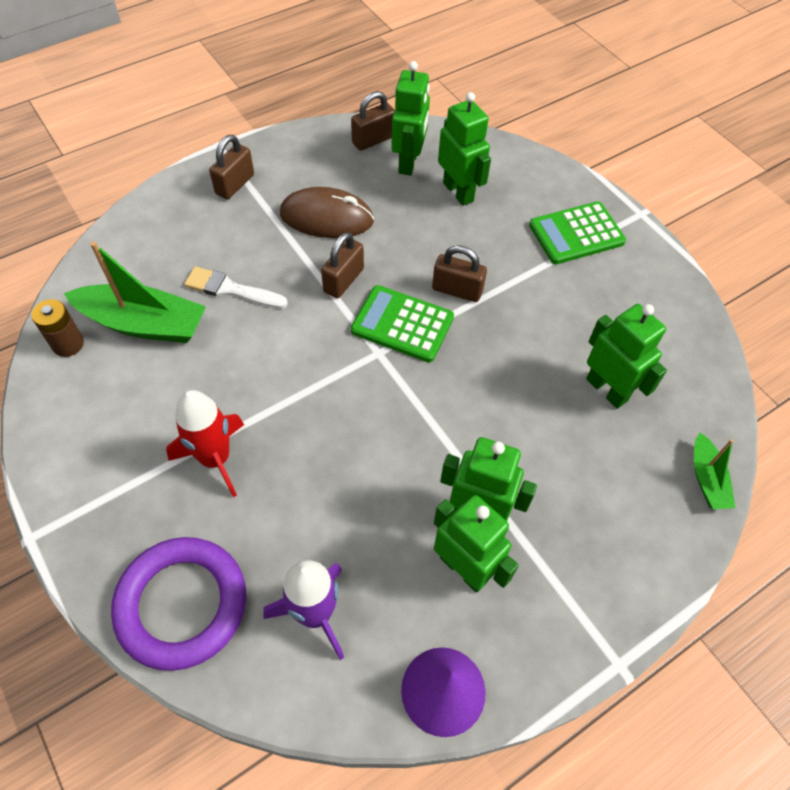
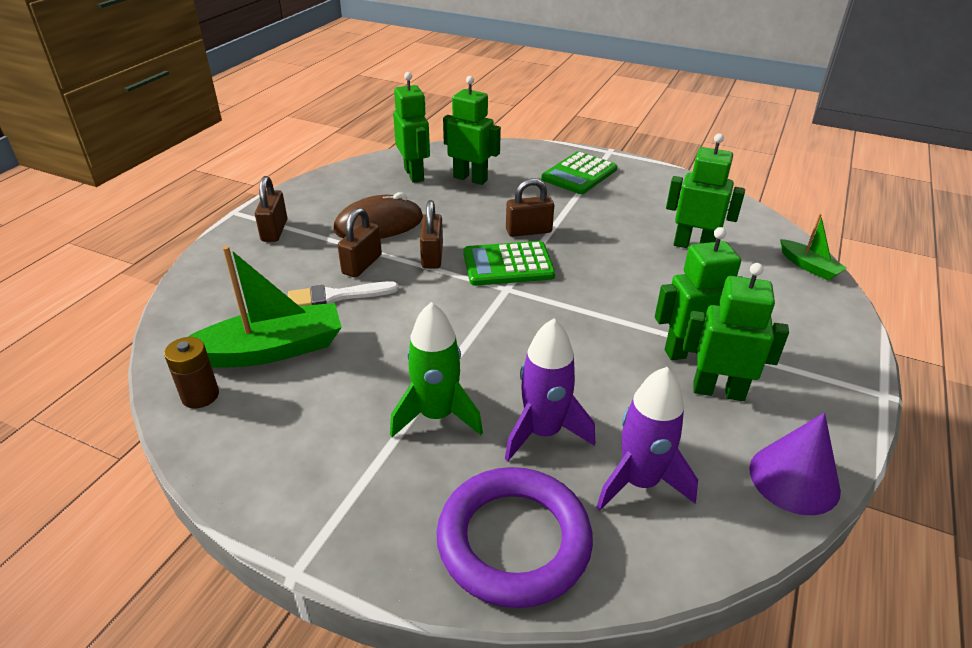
camera: 30 degrees left, 20 degrees down
(215, 459) = (437, 415): red rocket -> green rocket
(281, 522) = (543, 432): none -> purple rocket
(373, 140) = (372, 170): brown padlock -> brown padlock (362, 264)

